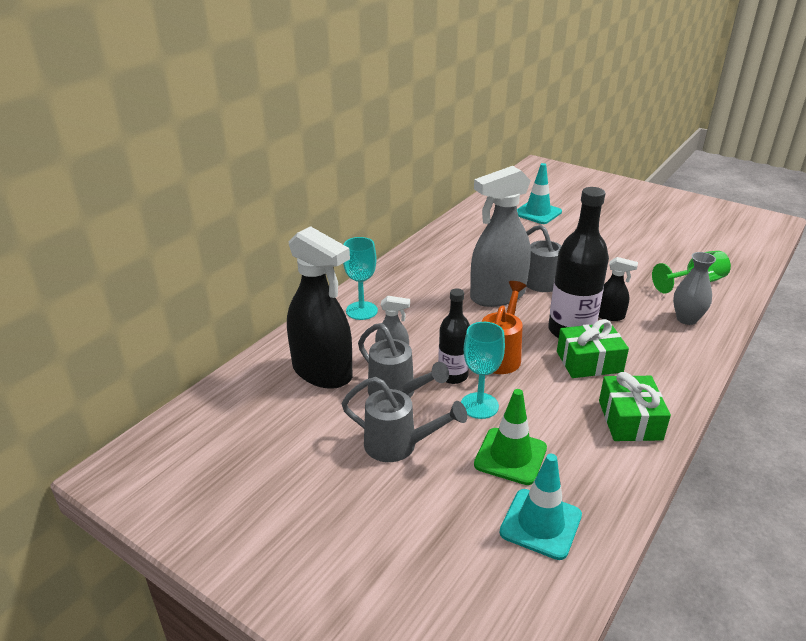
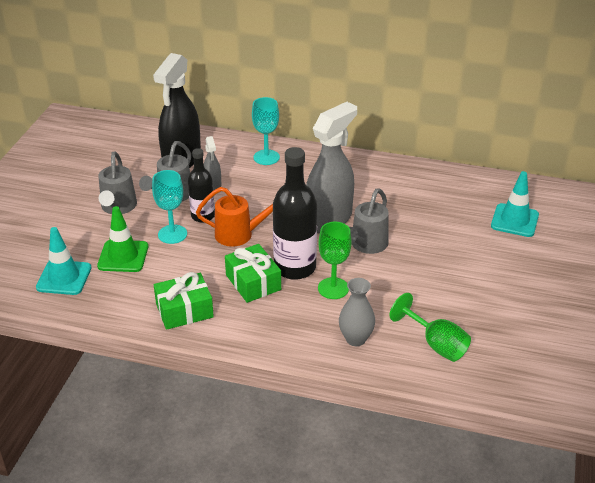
camera: 70 degrees right, 5 degrees up
(497, 296) = (329, 219): grey spray bottle -> grey spray bottle turned 90 degrees clockwise
(609, 316) = (333, 288): black spray bottle -> green goblet

